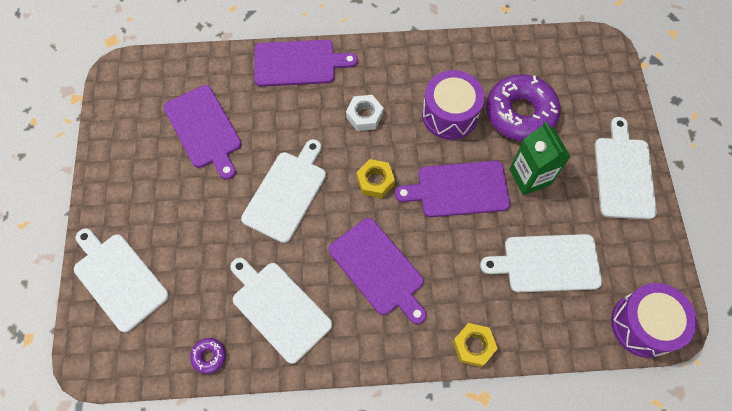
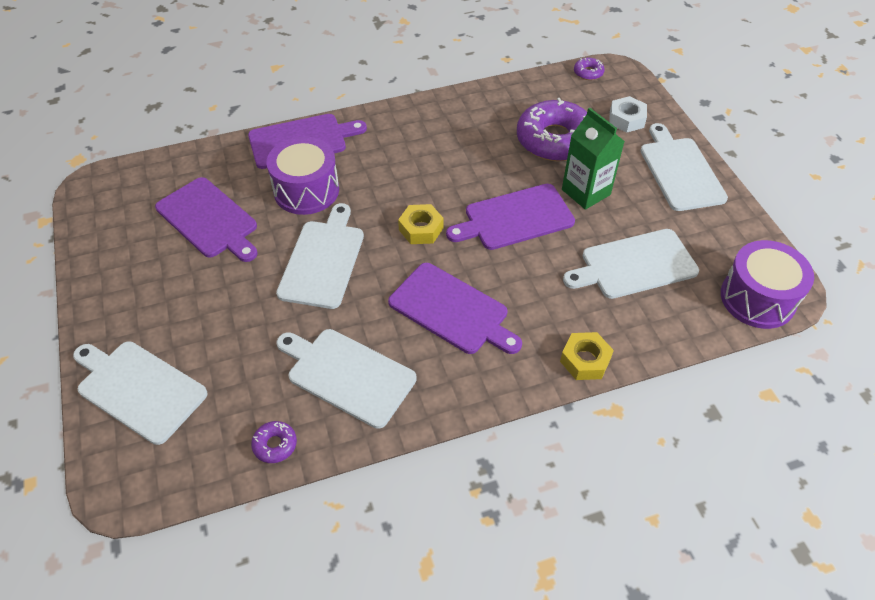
camera: 15 degrees left, 15 degrees down
(364, 116) = (389, 173): white nut -> white nut (626, 119)
(449, 114) = (481, 155): purple drum -> purple drum (306, 190)
(576, 42) = (588, 73): none -> purple donut

